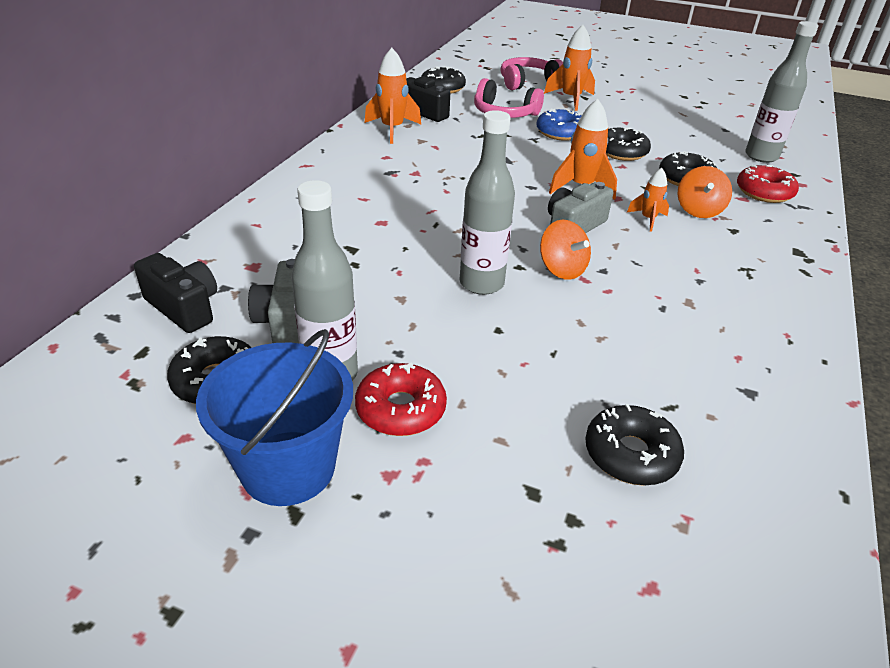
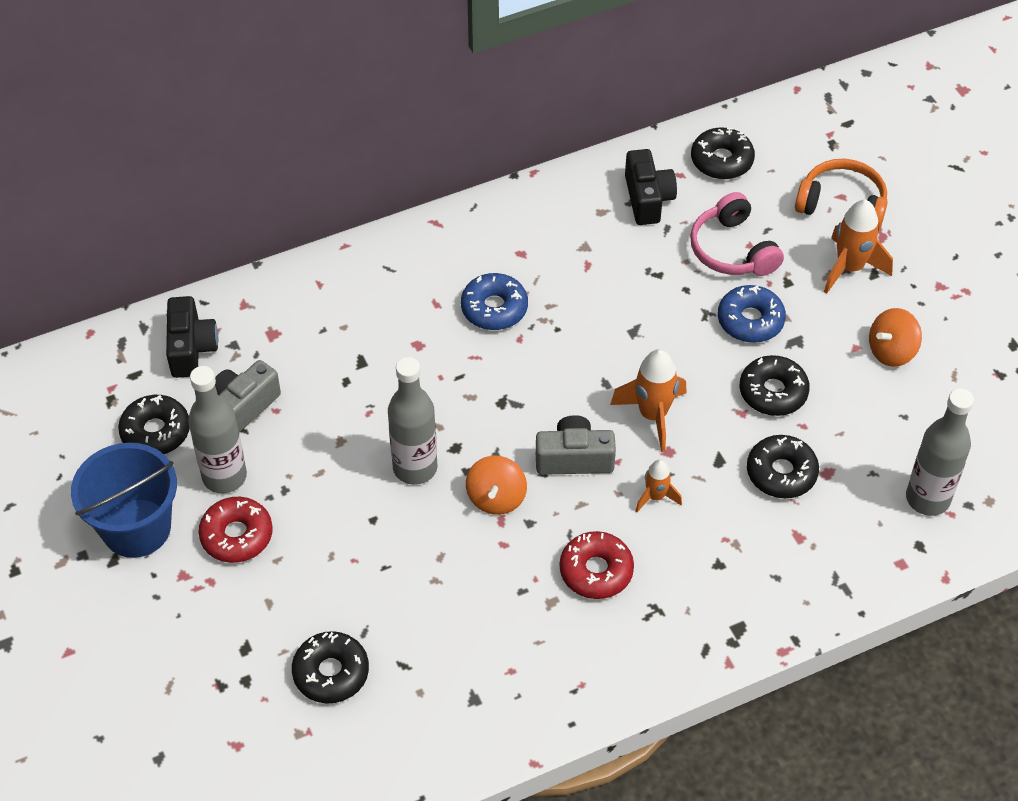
camera: 45 degrees right, 15 degrees up
(392, 129) = (576, 211): orange rocket -> none
(407, 185) = (494, 308): none -> blue donut
(528, 83) = (842, 205): pink headphones -> orange headphones
(698, 210) = (724, 520): orange spinning top -> orange spinning top (891, 351)
(764, 192) = (835, 545): red donut -> red donut (596, 571)

